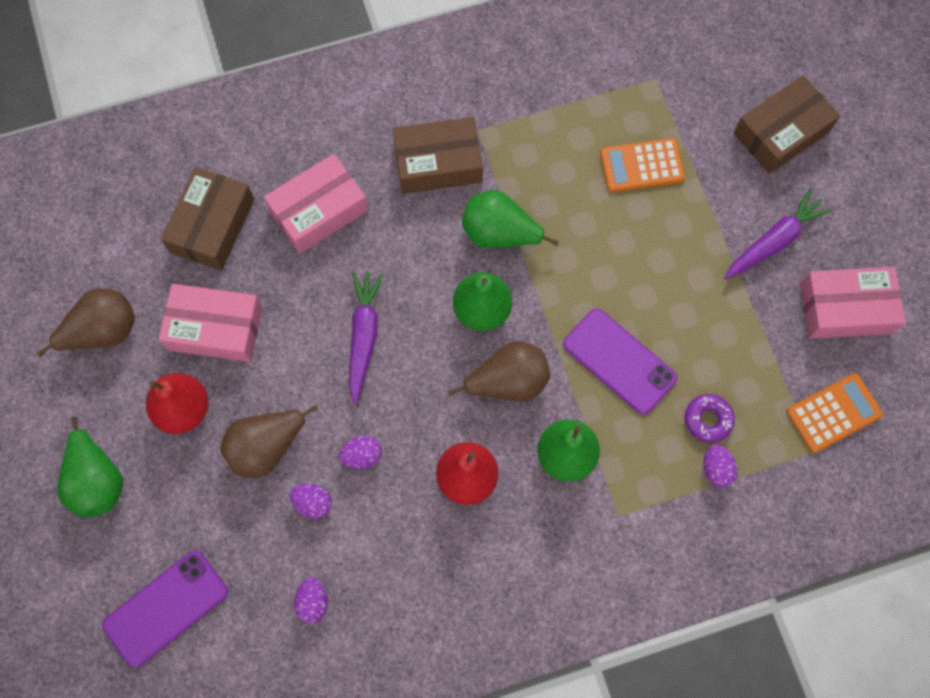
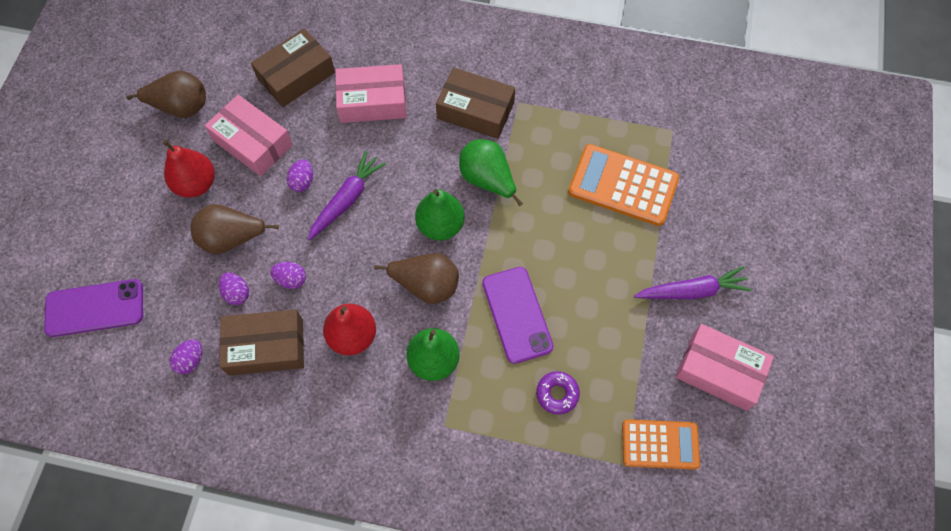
camera: 30 degrees right, 5 degrees down
(97, 481) = (111, 200): green pear -> none
(641, 166) = (623, 185): orange calculator -> orange calculator, size x1.51
(716, 469) = (540, 434): purple egg -> purple egg (302, 181)
(781, 133) = (747, 215): brown box -> brown box (266, 347)

